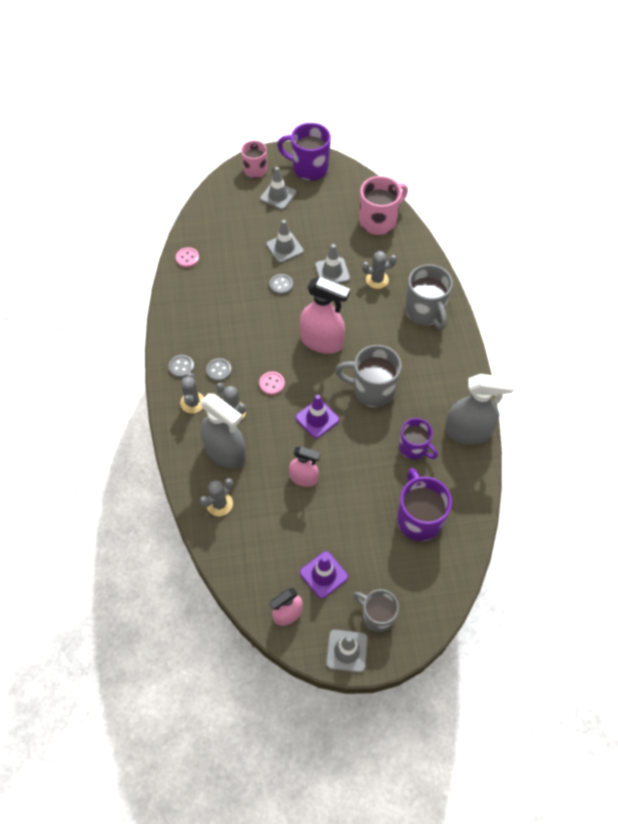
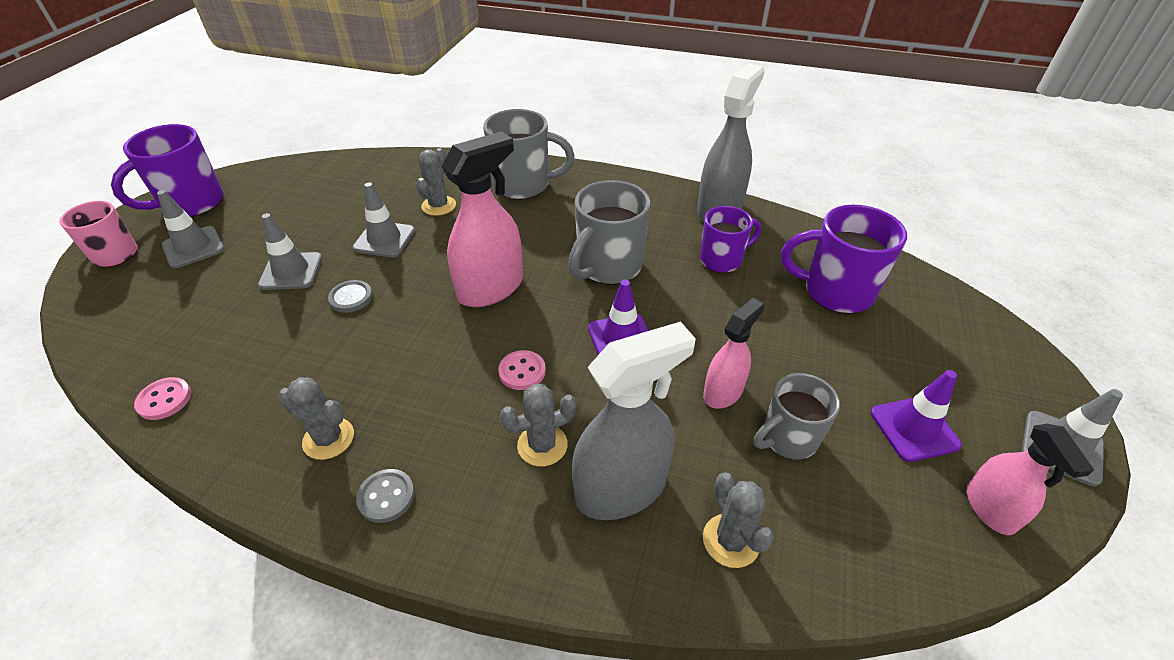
camera: 65 degrees left, 15 degrees down
(193, 402) = (480, 506): grey cactus -> grey cactus (328, 438)
(219, 370) = (441, 436): grey button -> none
(377, 615) = (994, 388): grey mug -> grey mug (787, 438)
(379, 221) = (353, 176): pink mug -> none

